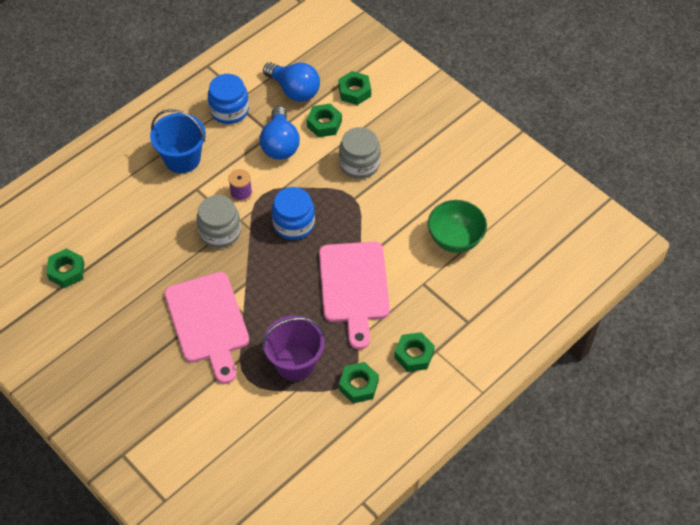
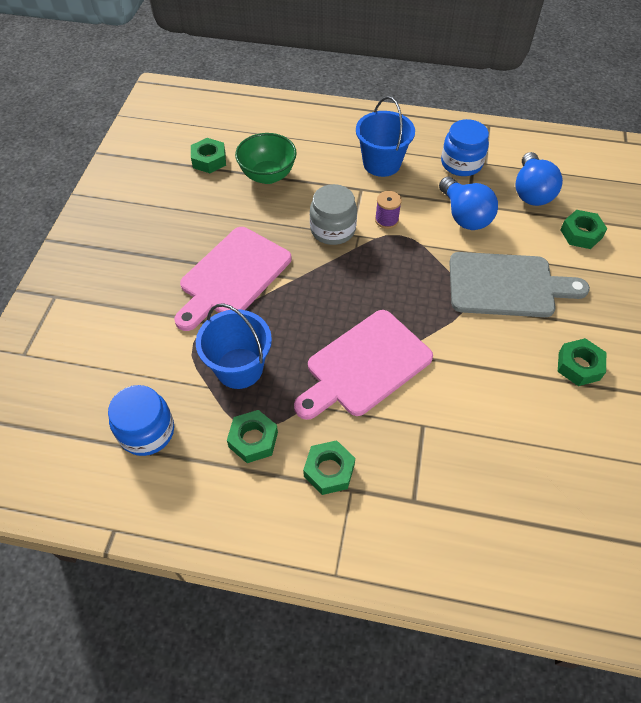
camera: 55 degrees right, 0 degrees up
(280, 144) = (464, 216): blue light bulb -> blue light bulb turned 75 degrees counterclockwise
(294, 224) = (390, 275): blue jar -> blue jar (147, 431)
(295, 363) = (239, 368): purple bucket -> blue bucket
(324, 124) = (520, 233): green nut -> green nut (579, 366)
(359, 164) = (507, 285): grey jar -> grey cutting board
(455, 239) = (504, 423): green bowl -> green bowl (267, 175)

